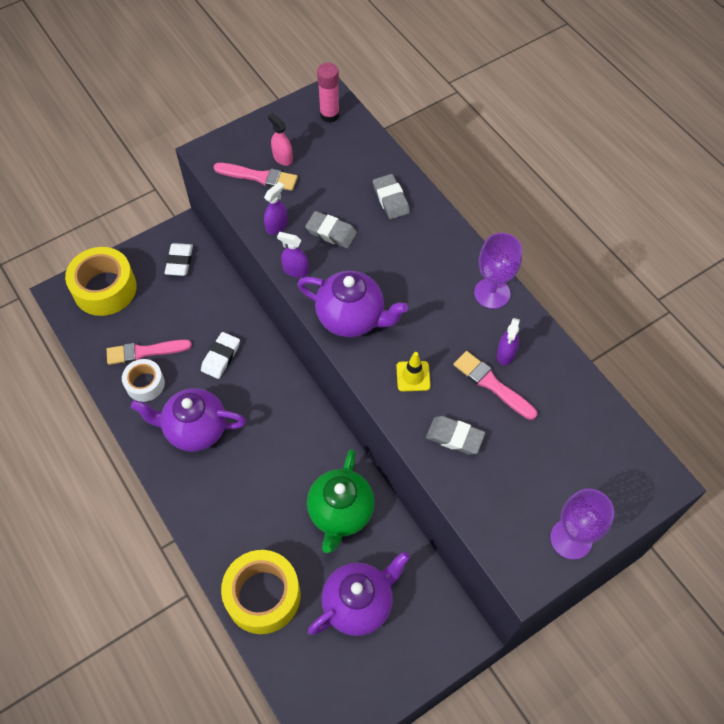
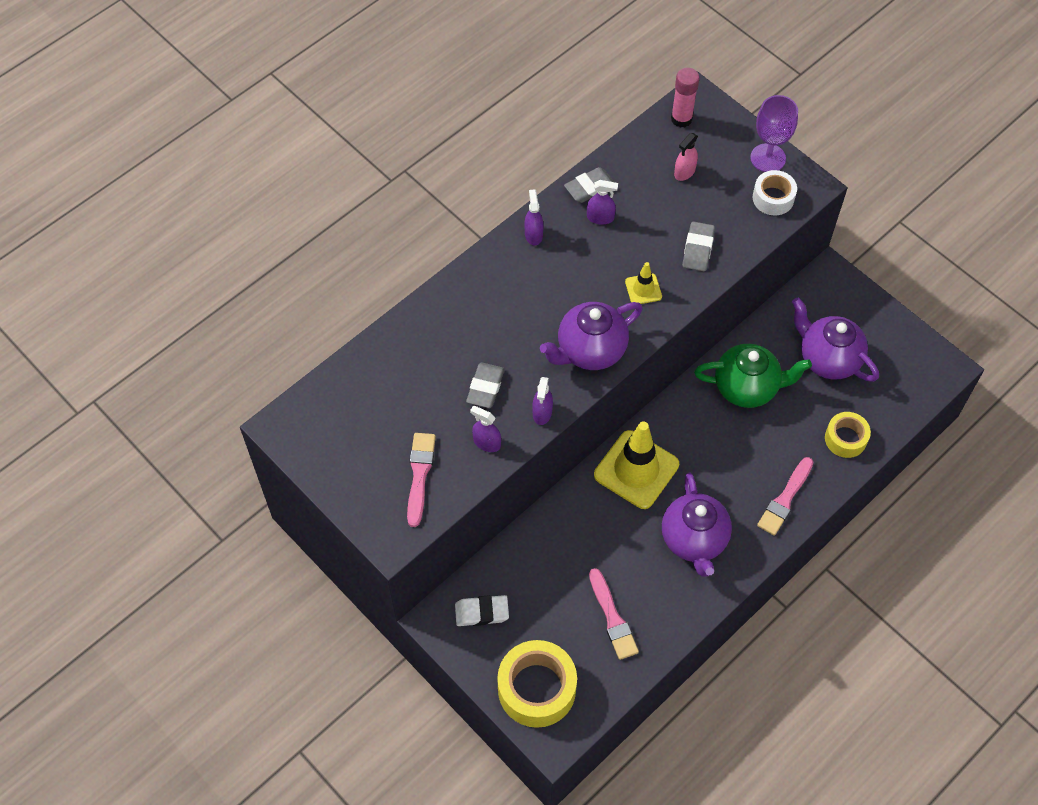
camera: 100 degrees left, 0 degrees up
(145, 384) = (653, 606): white tape -> white tape (773, 198)
(221, 357) = (601, 535): white eraser -> none
(263, 596) = (845, 439): yellow tape -> yellow tape, size x0.58
(276, 396) = (636, 470): none -> yellow traffic cone
(282, 158) = (387, 456): pink spray bottle -> pink spray bottle (684, 172)
(329, 115) = (313, 418): pink glue stick -> pink glue stick (681, 119)
(352, 318) = (590, 351): purple teapot -> purple teapot turned 135 degrees counterclockwise
(391, 199) = (430, 337): grey eraser -> grey eraser (590, 188)
(492, 293) = (533, 234): purple goblet -> purple spray bottle
(492, 384) = (636, 225): pink brush -> pink brush (785, 499)

